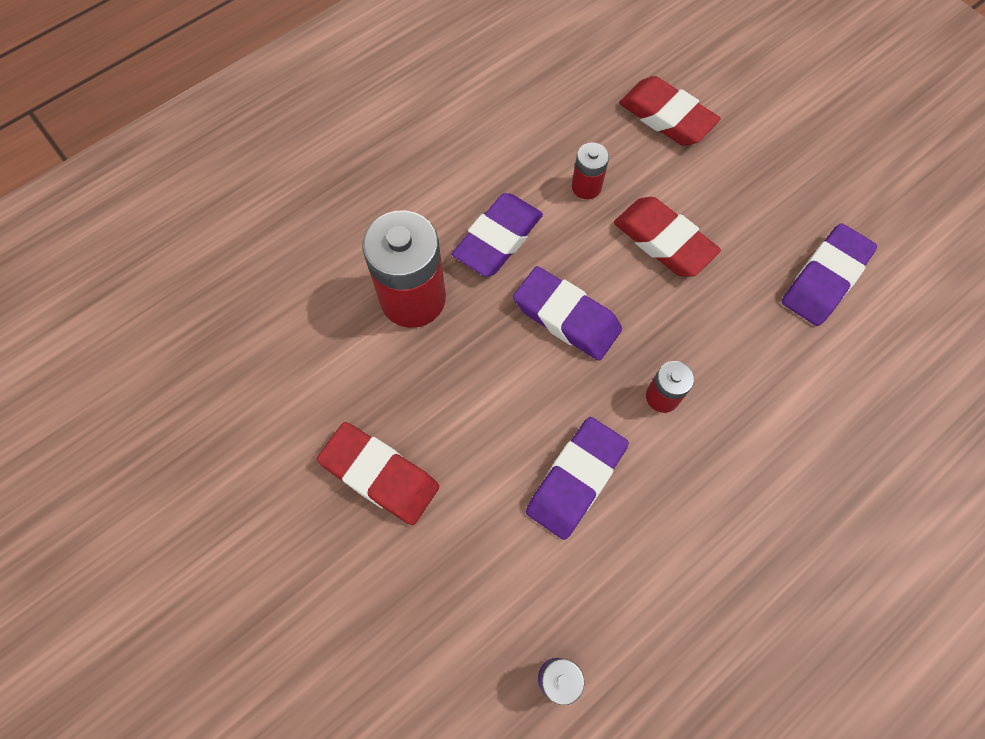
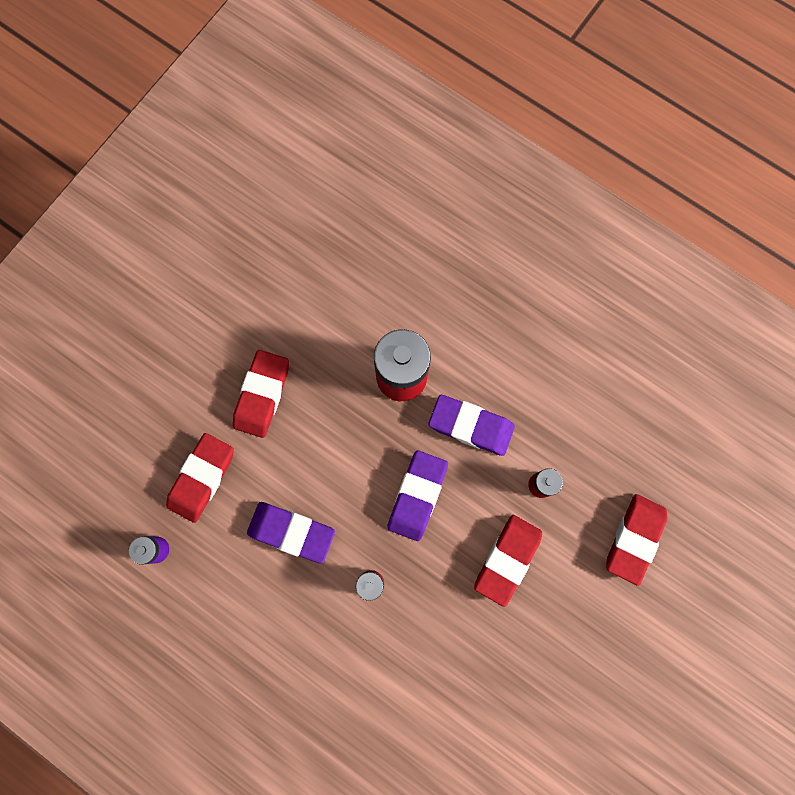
camera: 75 degrees right, 10 degrees up
(471, 586) = (202, 478): none -> red eraser
(824, 279) = (510, 701): purple eraser -> none

